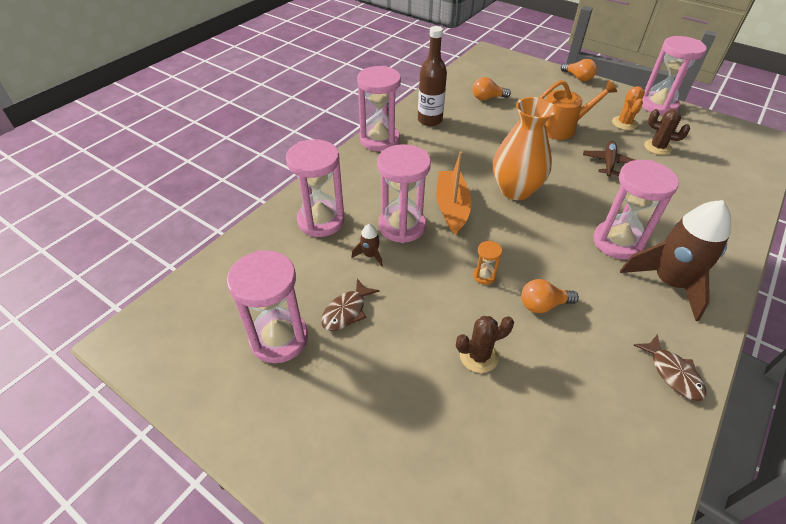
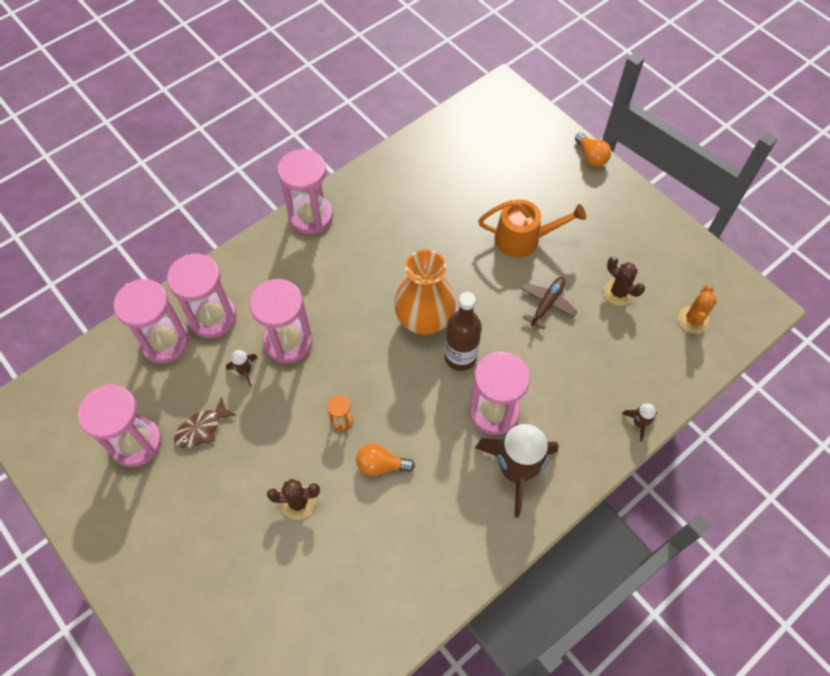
camera: 15 degrees right, 15 degrees up
(430, 120) = (378, 196): brown bottle -> brown bottle (460, 357)
(452, 207) = (347, 329): orange boat -> none
(487, 98) = (461, 172): orange light bulb -> none
(624, 123) = (602, 246): orange cactus -> orange cactus (693, 320)
(658, 105) = (662, 226): pink hourglass -> pink hourglass (165, 342)
(673, 373) = (459, 562): brown fish -> none
(743, 227) = (639, 423): none -> brown rocket

